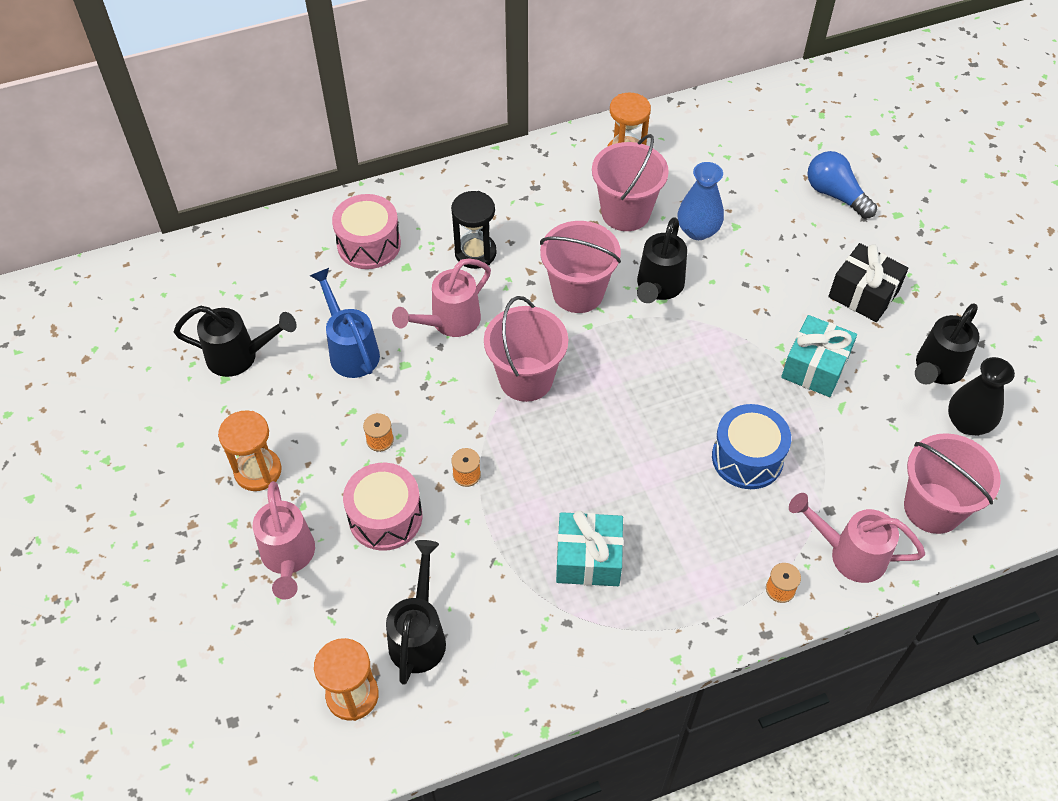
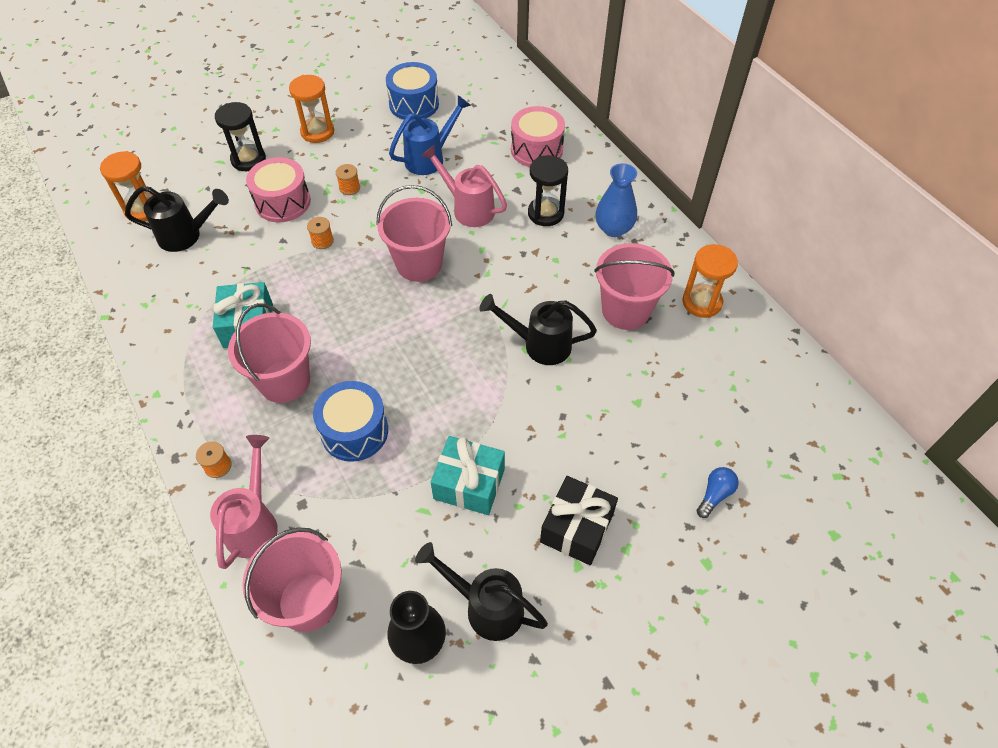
camera: 80 degrees right, 0 degrees up
(240, 356) = (414, 104): black watering can -> blue drum
(288, 558) = (248, 160): pink watering can -> black hourglass
(578, 292) = (519, 287): pink bucket -> pink bucket (284, 381)
(698, 230) = (621, 370): blue vase -> blue vase (613, 228)
(835, 195) = (715, 495): blue light bulb -> blue light bulb, size x0.61

